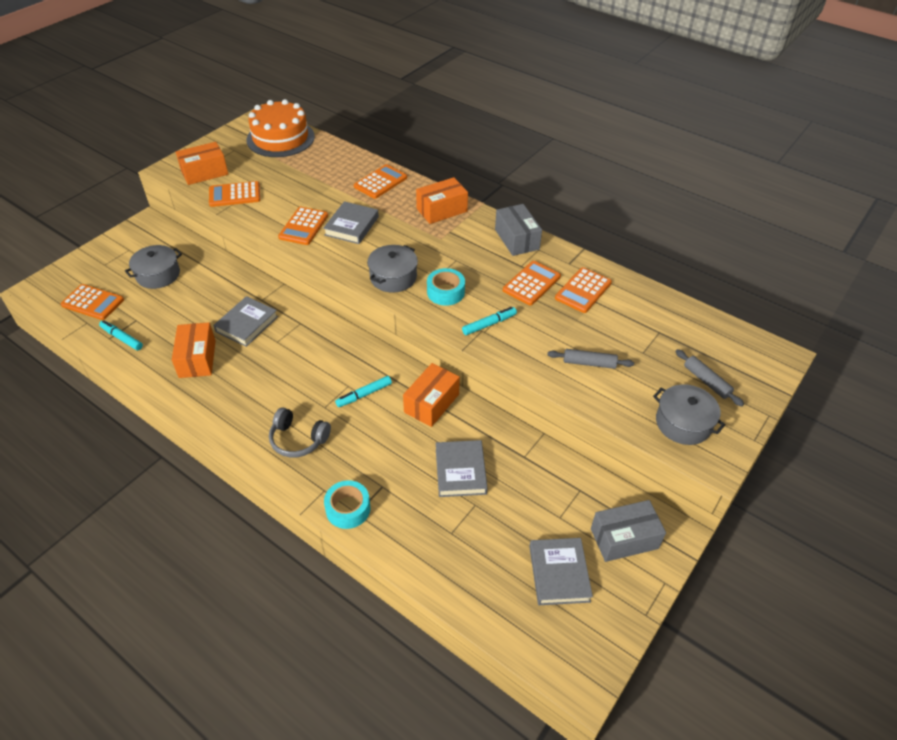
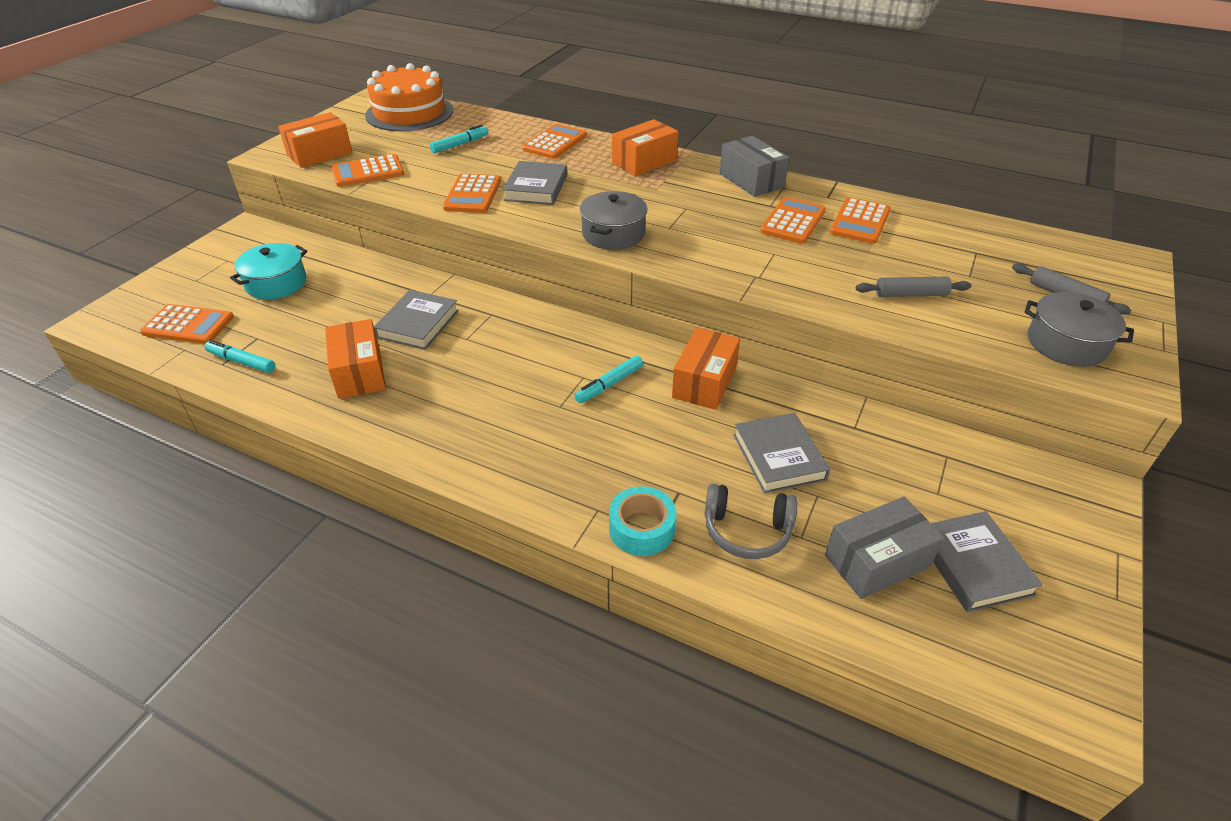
camera: 10 degrees left, 5 degrees down
(158, 275) = (276, 283): grey pot -> turquoise pot
(298, 439) = (537, 451): grey headphones -> grey headphones (747, 531)
(445, 292) = (689, 242): turquoise tape -> none
(489, 324) = (761, 268): turquoise marker -> turquoise marker (460, 144)
(624, 538) = (1035, 506): grey box -> grey box (877, 561)

